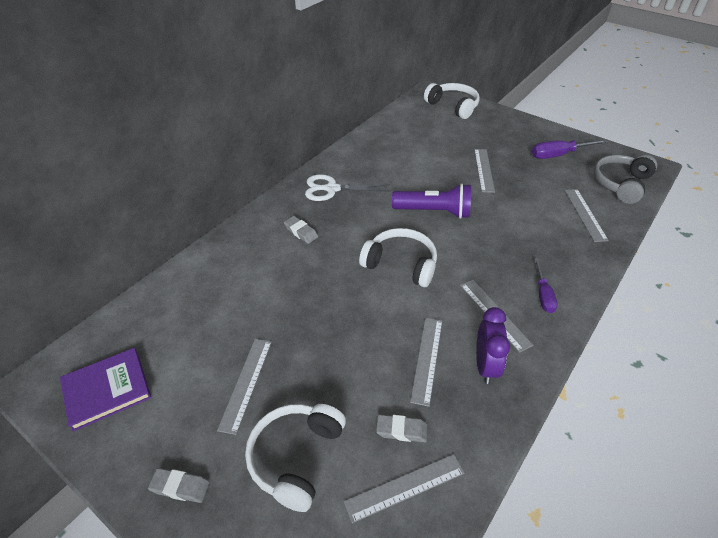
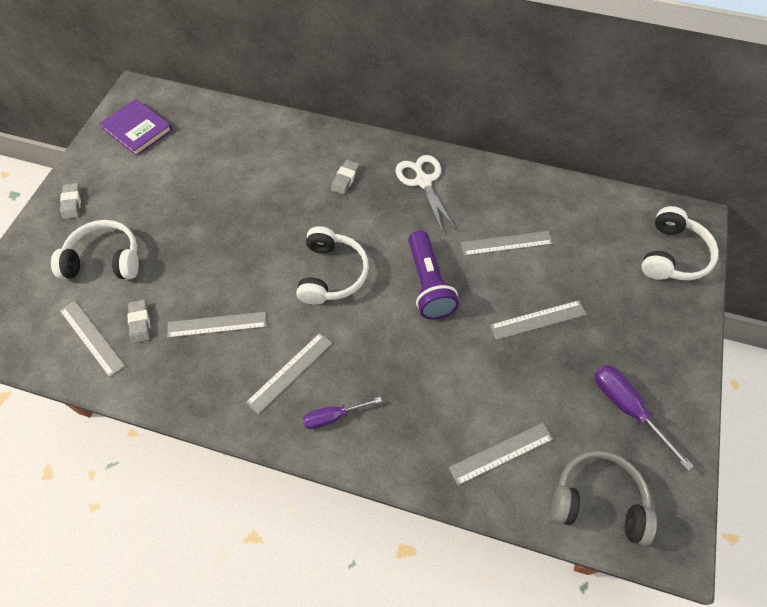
camera: 70 degrees right, 15 degrees up
(246, 383) = (161, 206): grey ruler -> grey ruler (506, 243)
(485, 365) = (222, 374): purple clock -> none

